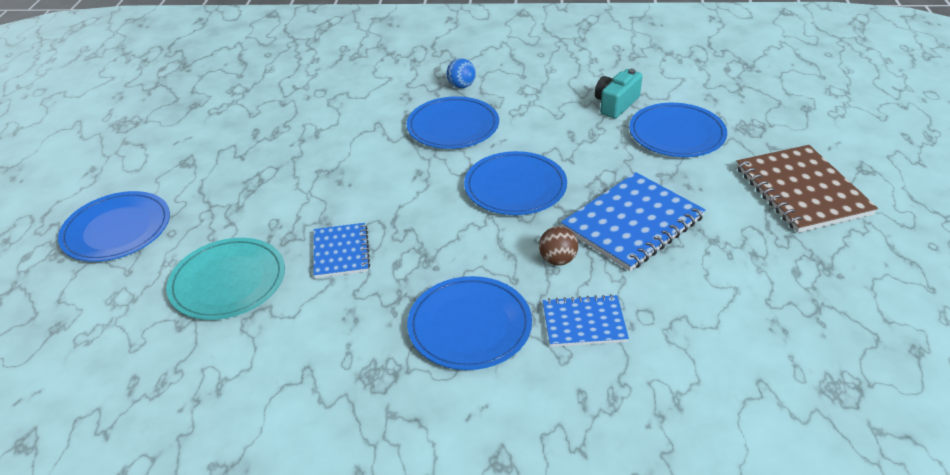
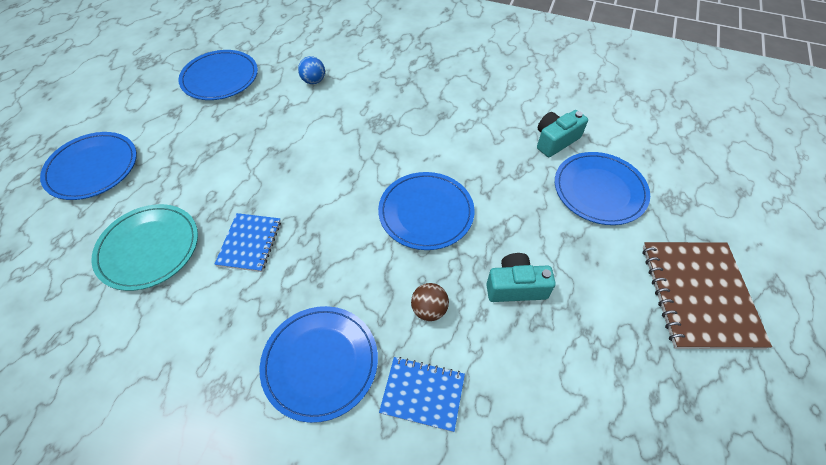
camera: 15 degrees right, 15 degrees up
(453, 126) = (400, 129): blue plate -> blue plate (220, 78)
(461, 86) = (426, 86): blue ball -> blue ball (314, 81)
(633, 223) = (515, 287): blue notebook -> turquoise camera

